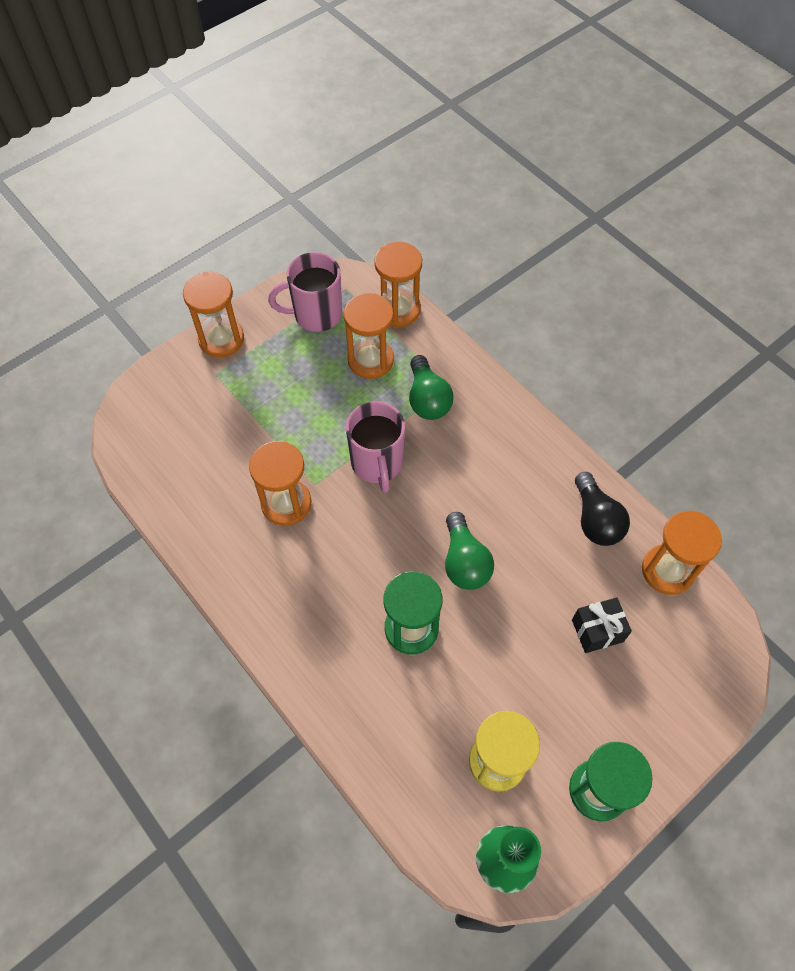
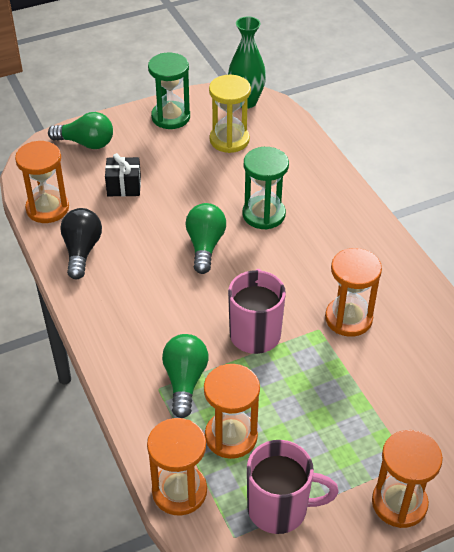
camera: 165 degrees left, 15 degrees down
(685, 699) = (86, 143): none -> green light bulb

